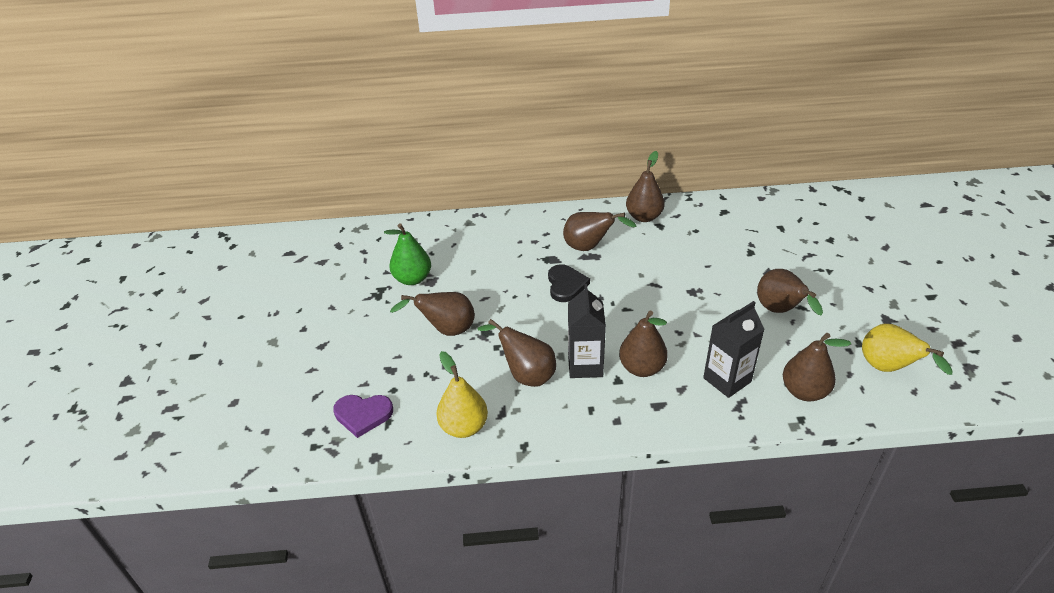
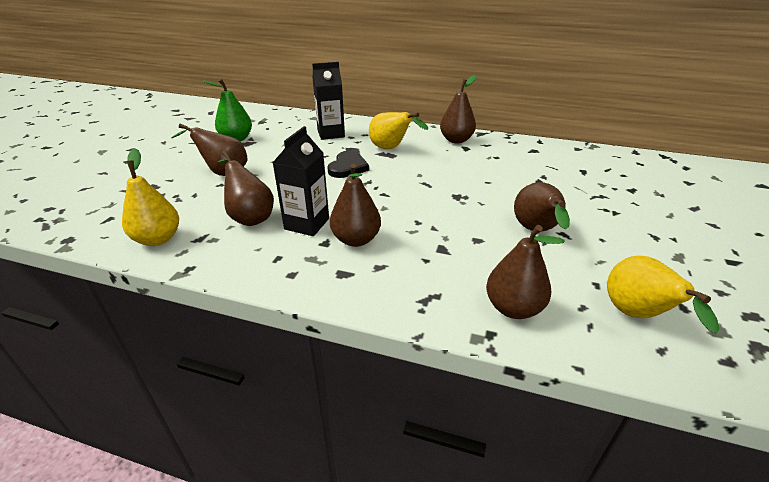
camera: 20 degrees right, 5 degrees down
(363, 415) = (97, 209): purple heart -> none
(589, 247) = (391, 149): brown pear -> yellow pear
(727, 380) = (433, 272): black carton -> black carton (331, 134)

